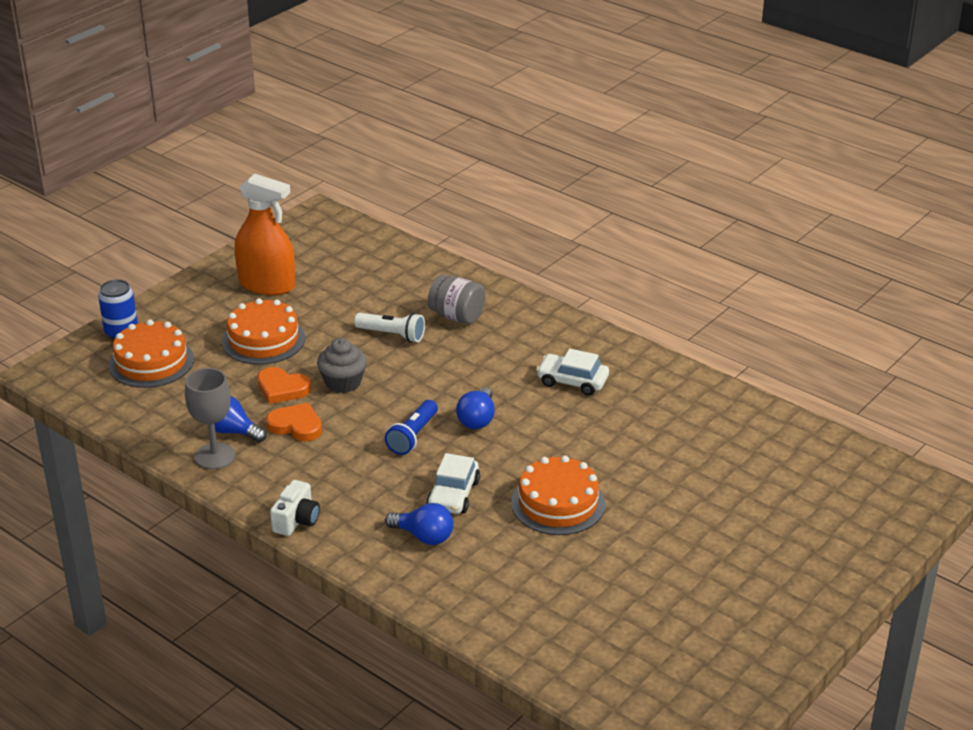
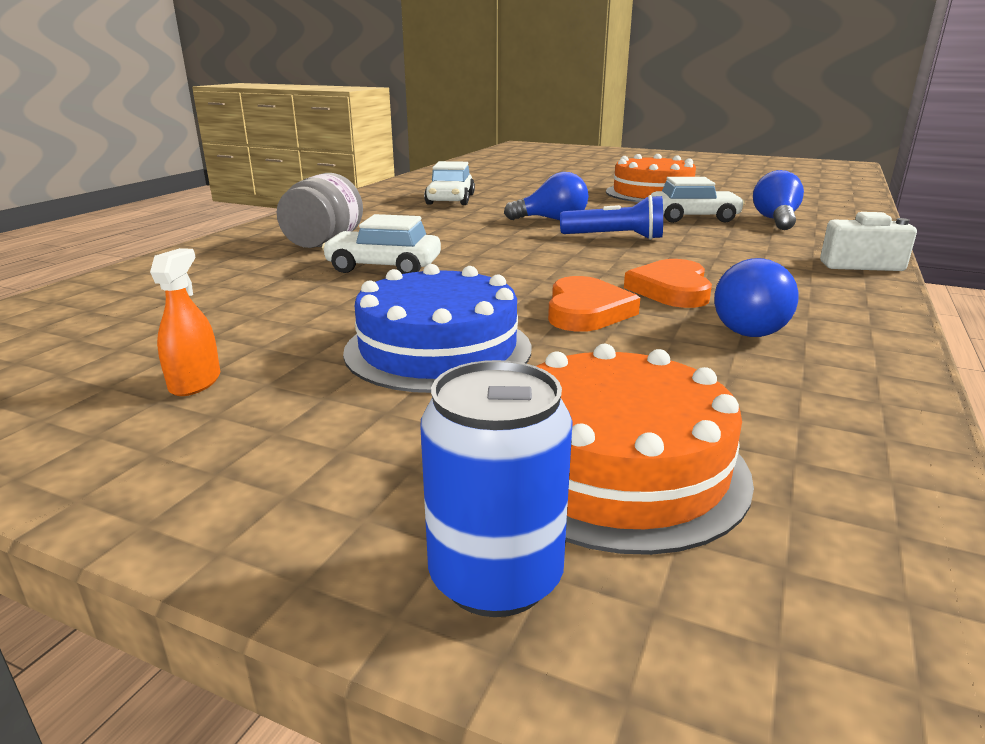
camera: 105 degrees left, 10 degrees down
(215, 456) = (829, 329): grey goblet -> none
(263, 340) = (438, 349): orange cake -> blue cake
(267, 284) = (195, 382): orange spray bottle -> orange spray bottle, size x0.42
(343, 382) = (532, 278): grey cupcake -> none
(392, 335) = (384, 267): white flashlight -> white car

